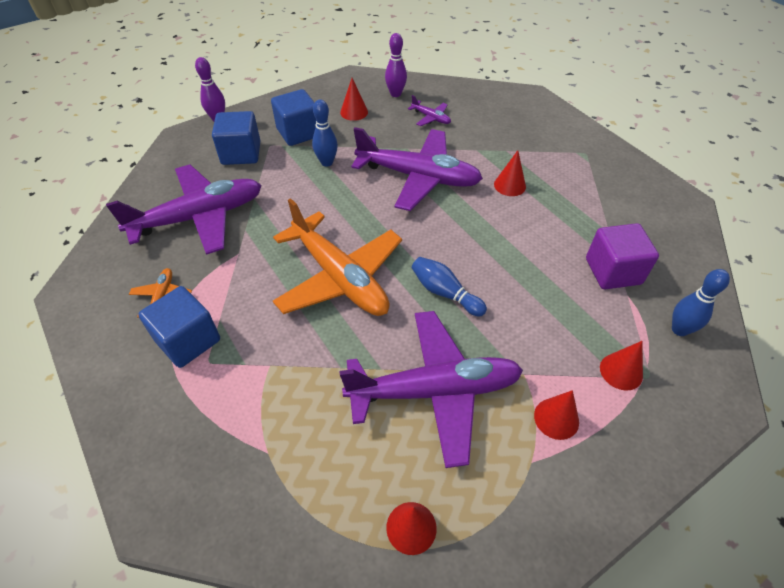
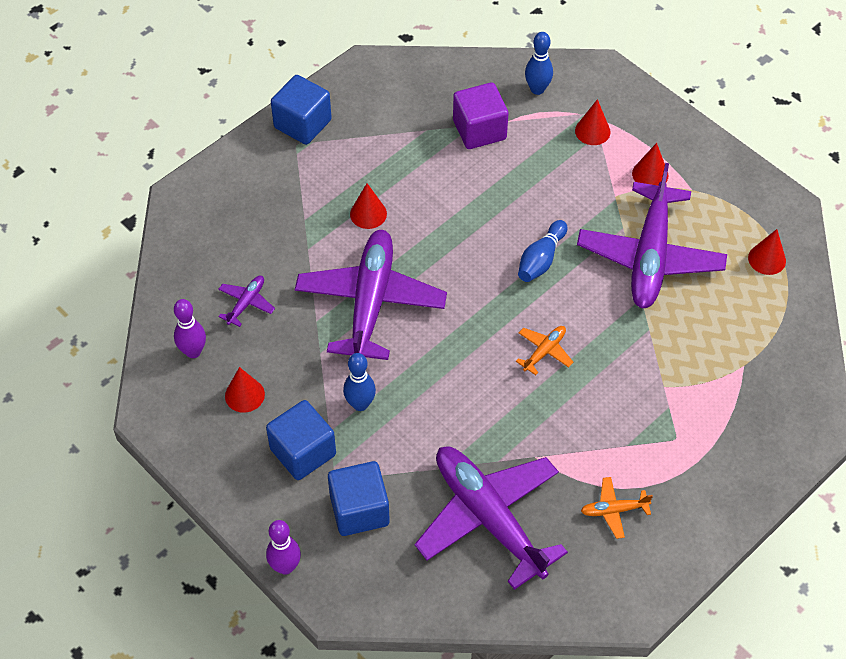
camera: 100 degrees left, 5 degrees up
(188, 340) = (658, 465): blue cube -> blue cube (302, 124)
(340, 277) = (544, 351): orange plane -> orange plane, size x0.41
(435, 390) = (650, 256): purple plane -> purple plane turned 150 degrees counterclockwise

